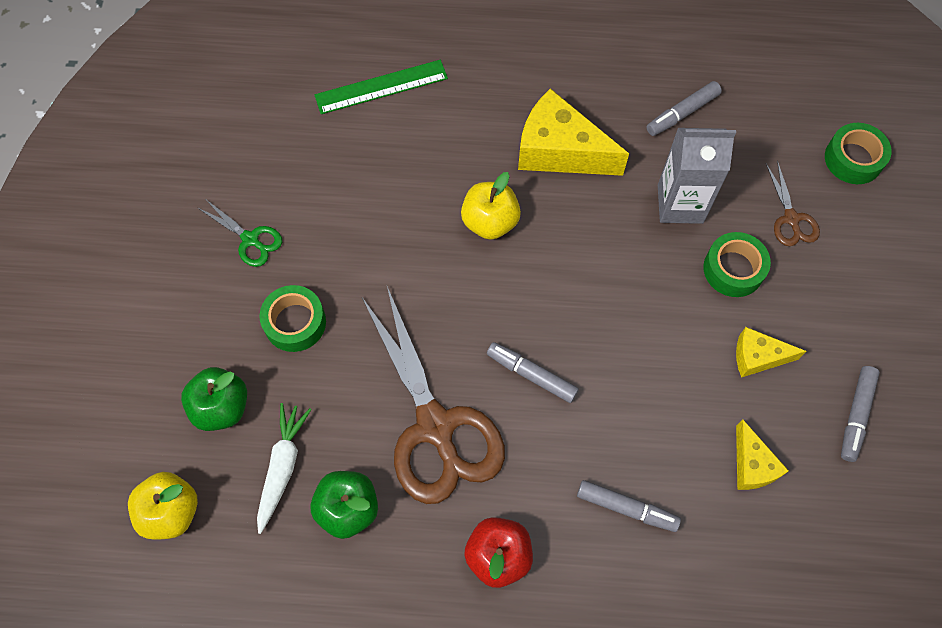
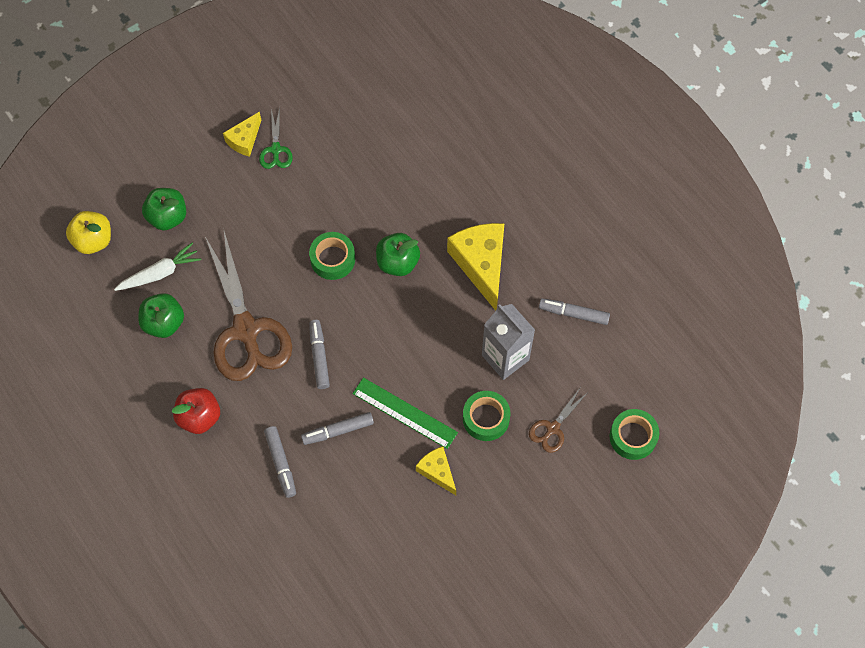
camera: 50 degrees right, 0 degrees up
(295, 322) = (246, 212): green tape -> green tape (333, 259)
(381, 87) = (436, 135): green ruler -> green ruler (405, 413)
(435, 426) = (246, 330): brown scissors -> brown scissors turned 45 degrees counterclockwise
(490, 222) = (397, 262): yellow apple -> green apple
(752, 465) = (363, 513): yellow cheese -> yellow cheese (244, 140)
(856, 415) = (445, 552): grey marker -> grey marker (338, 431)

